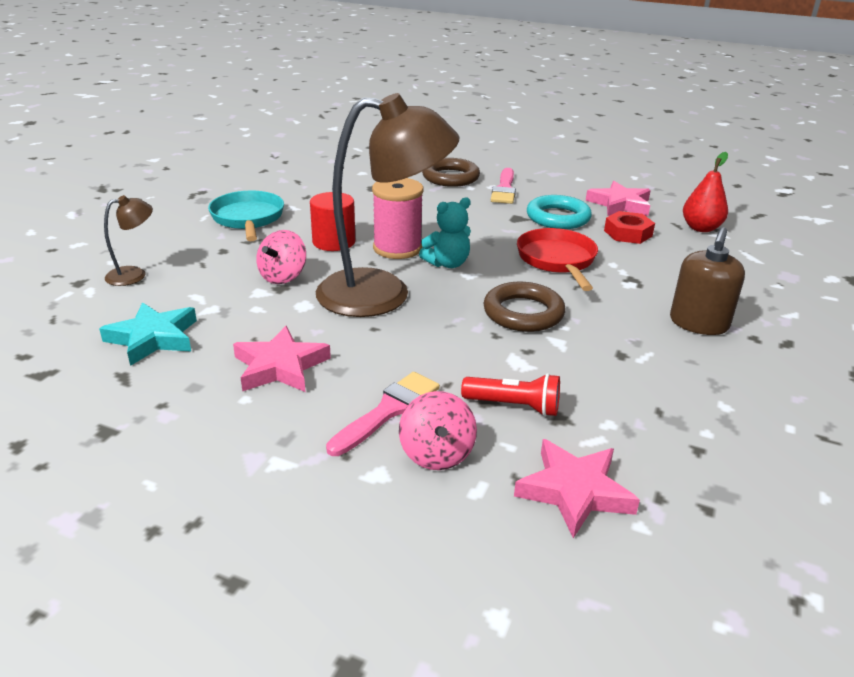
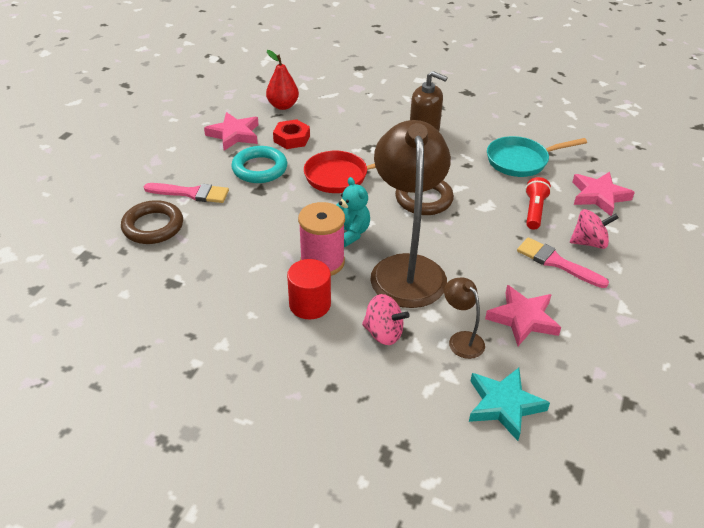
camera: 90 degrees left, 10 degrees up
(134, 274) = (391, 451): brown lamp -> brown lamp (461, 339)
(248, 219) = (251, 378): turquoise pan -> turquoise pan (521, 161)

